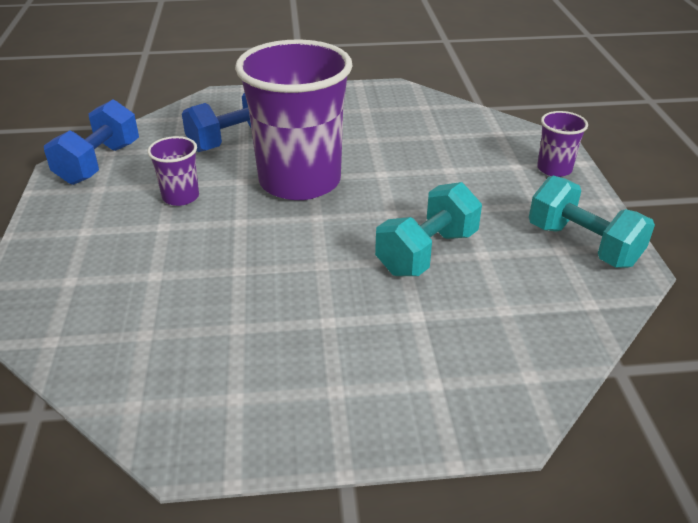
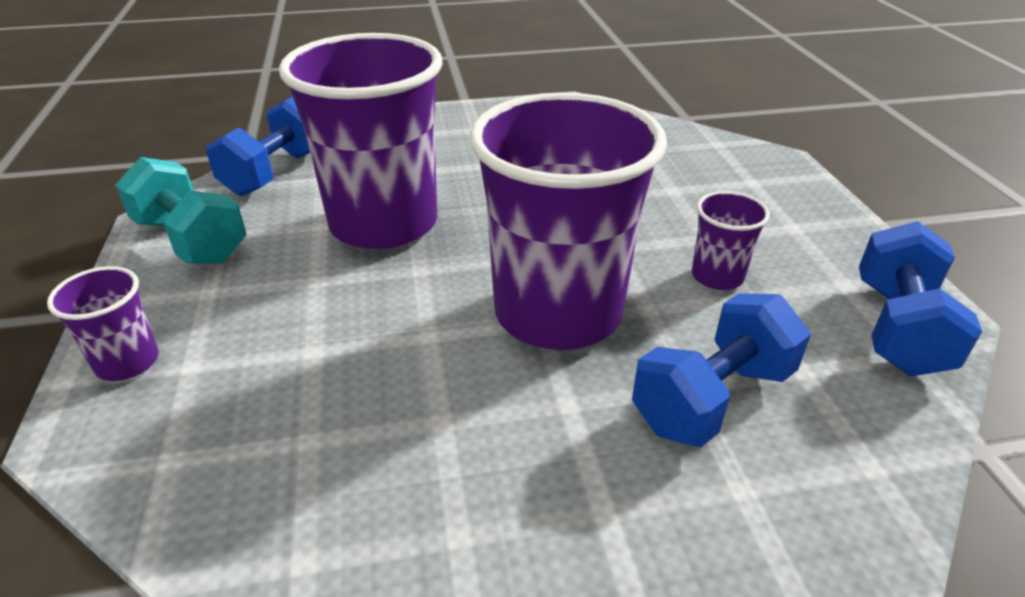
camera: 175 degrees right, 0 degrees up
(427, 252) = (383, 223): turquoise dumbbell -> purple cup
(558, 322) = (276, 172): none -> blue dumbbell

